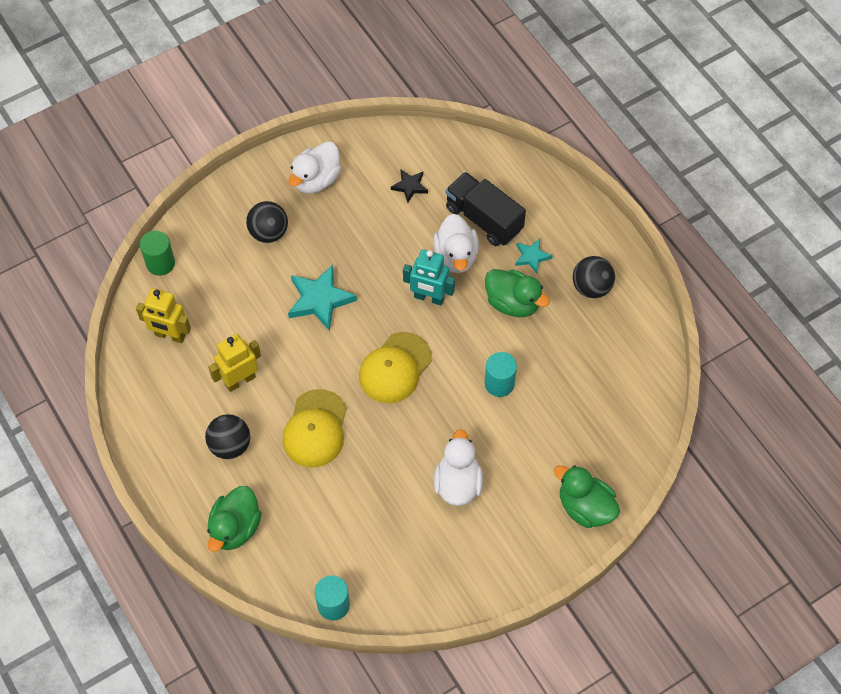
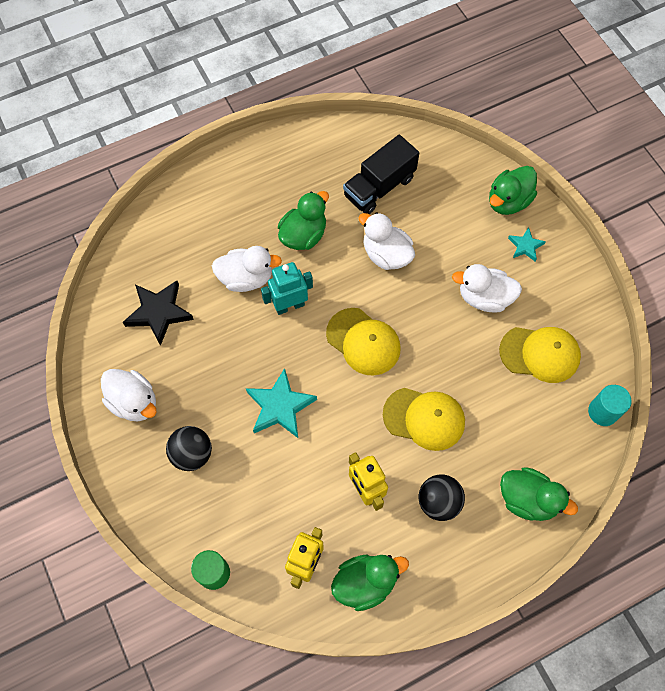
camera: 85 degrees left, 5 degrees up
(152, 385) = (365, 583): none -> green duck
(396, 541) = (540, 354): none -> yellow cap
(410, 186) = (159, 312): black star -> black star, size x1.80
(429, 298) = (289, 306): turquoise robot -> turquoise robot turned 135 degrees counterclockwise
(484, 219) = (208, 250): black truck -> black truck (379, 187)
(499, 383) = (386, 255): turquoise cylinder -> white duck
(532, 257) = (256, 214): turquoise star -> turquoise star (525, 246)
(591, 287) = (294, 171): black ball -> none

